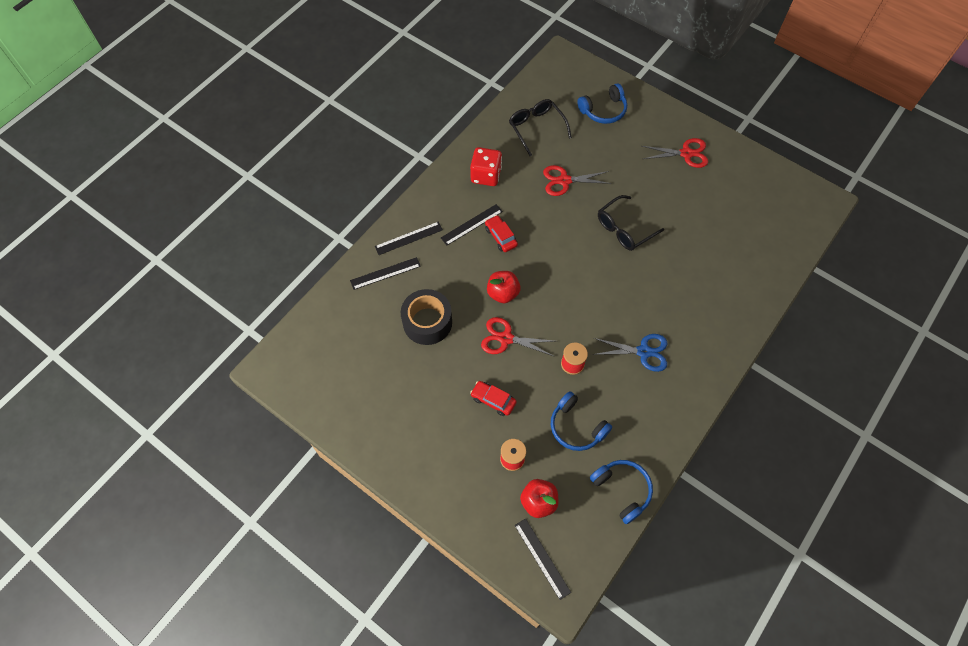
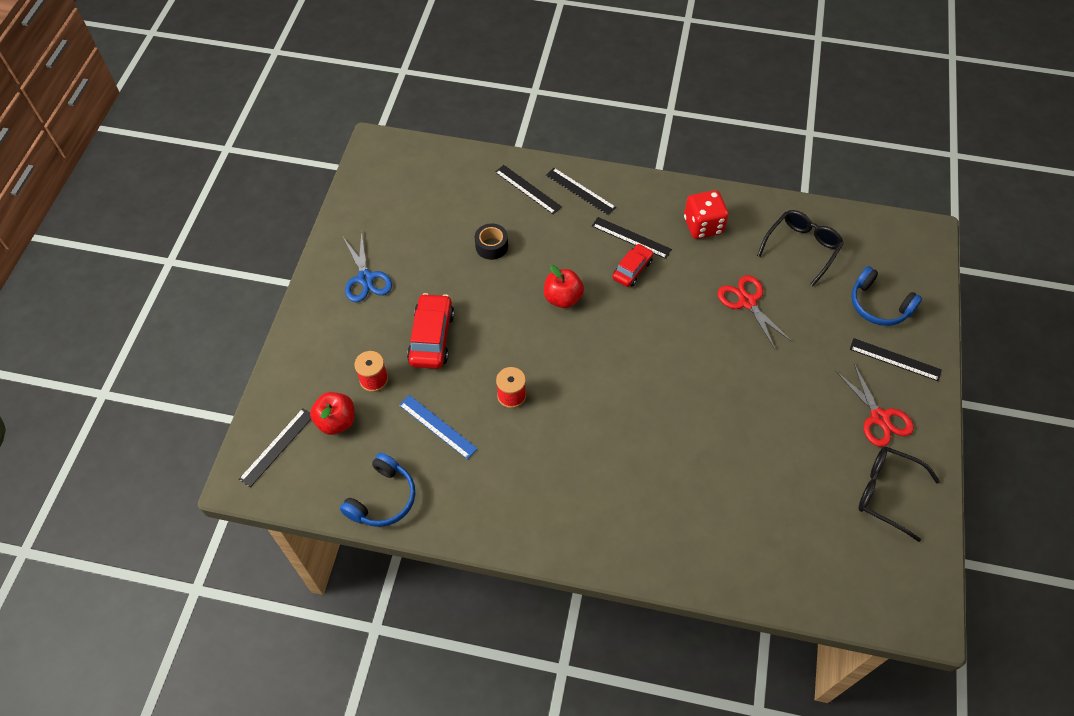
camera: 65 degrees right, 5 degrees down
(427, 322) = (491, 246): black tape -> black tape, size x0.58
(493, 400) = (431, 337): red car -> red car, size x1.58
(506, 338) = (509, 322): red scissors -> none
(576, 427) = (437, 427): blue headphones -> blue ruler
(624, 229) = (720, 387): black glasses -> black glasses (887, 493)
(643, 352) = (564, 463): blue scissors -> blue scissors (365, 278)
(648, 123) = (895, 360): none -> black ruler

